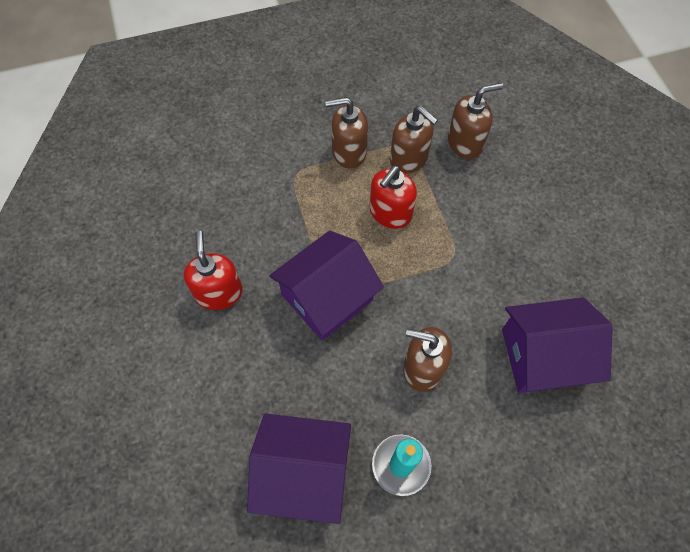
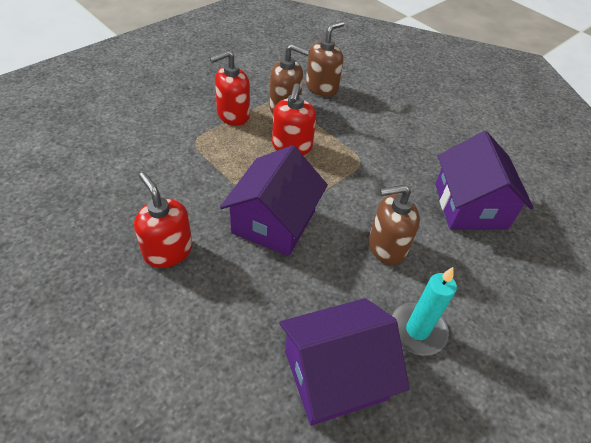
camera: 30 degrees left, 15 degrees down
(348, 152) = (233, 115): brown soap dispenser -> red soap dispenser
(543, 356) = (470, 206): purple house -> purple house turned 60 degrees counterclockwise

